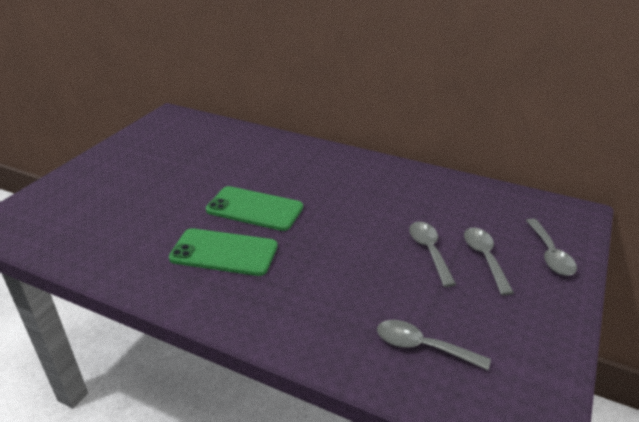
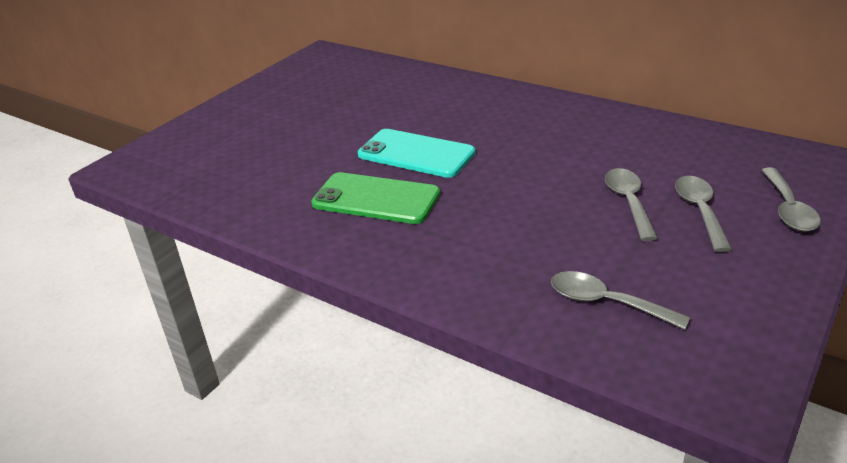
camera: 10 degrees right, 0 degrees up
(254, 209) = (416, 154): green phone -> turquoise phone

